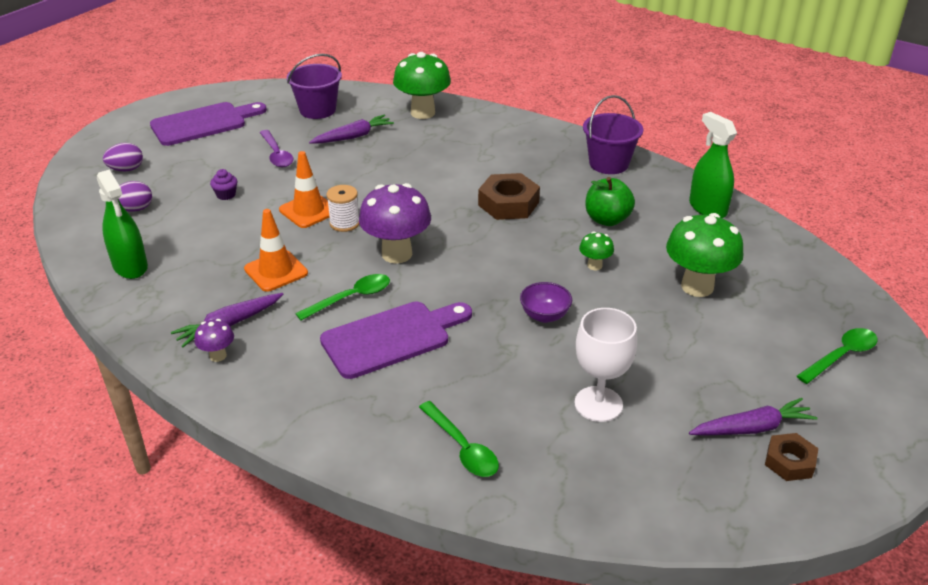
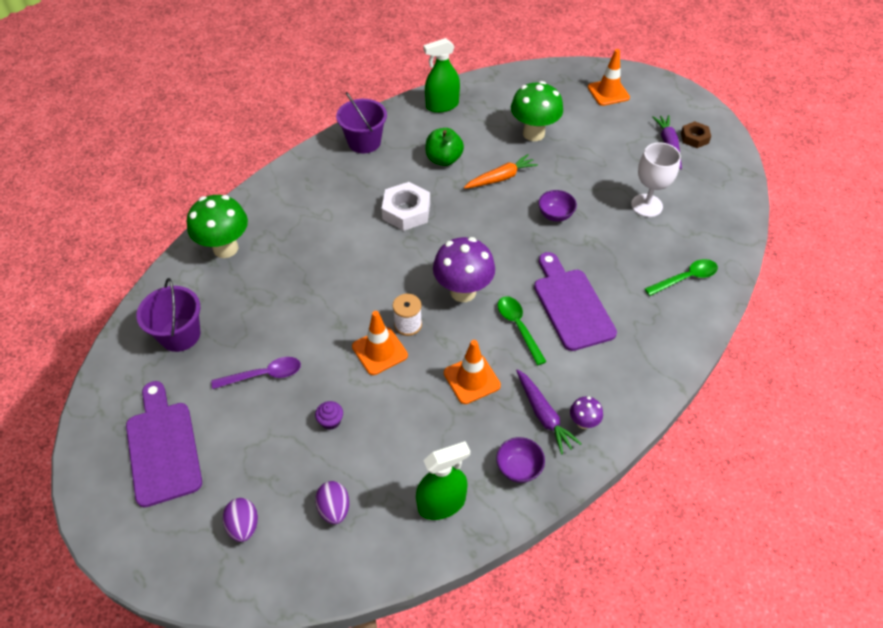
camera: 80 degrees left, 15 degrees up
(164, 312) = (518, 468): none -> purple bowl
(353, 137) = (252, 307): purple carrot -> none
(508, 204) = (406, 211): brown nut -> white nut
(594, 265) = (501, 178): green mushroom -> orange carrot
(841, 355) = (608, 92): green spoon -> orange traffic cone

